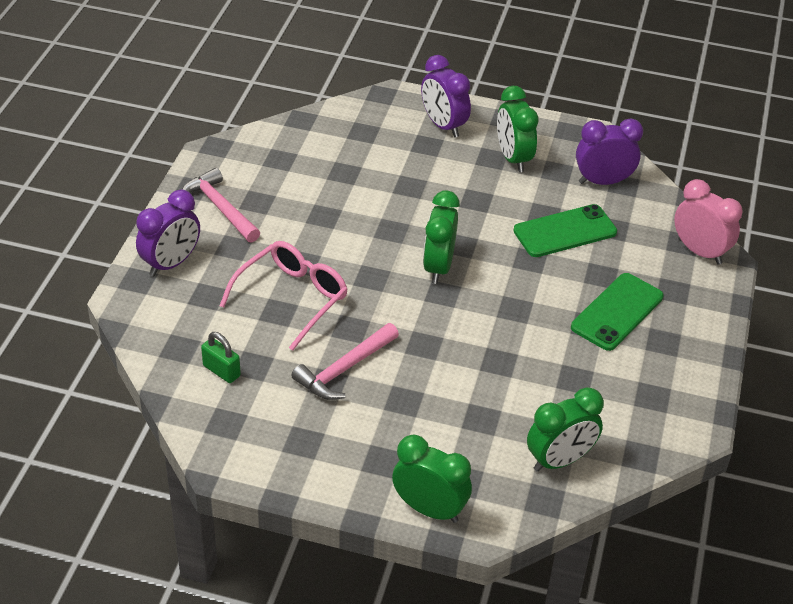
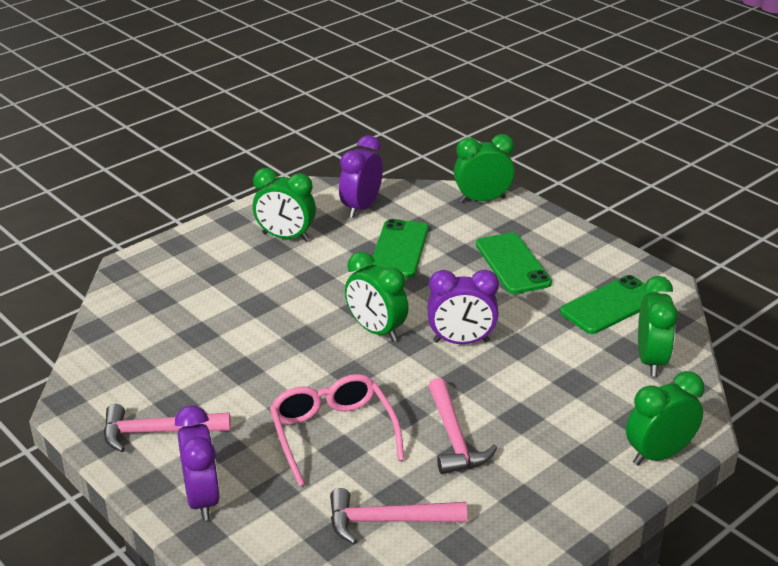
camera: 55 degrees left, 10 degrees down
(221, 371) = (388, 521): green padlock -> pink hammer
(443, 125) = (202, 254): purple clock -> purple clock (461, 341)
(618, 403) = (610, 305): none -> green phone
(699, 251) = (482, 200): pink clock -> green clock

